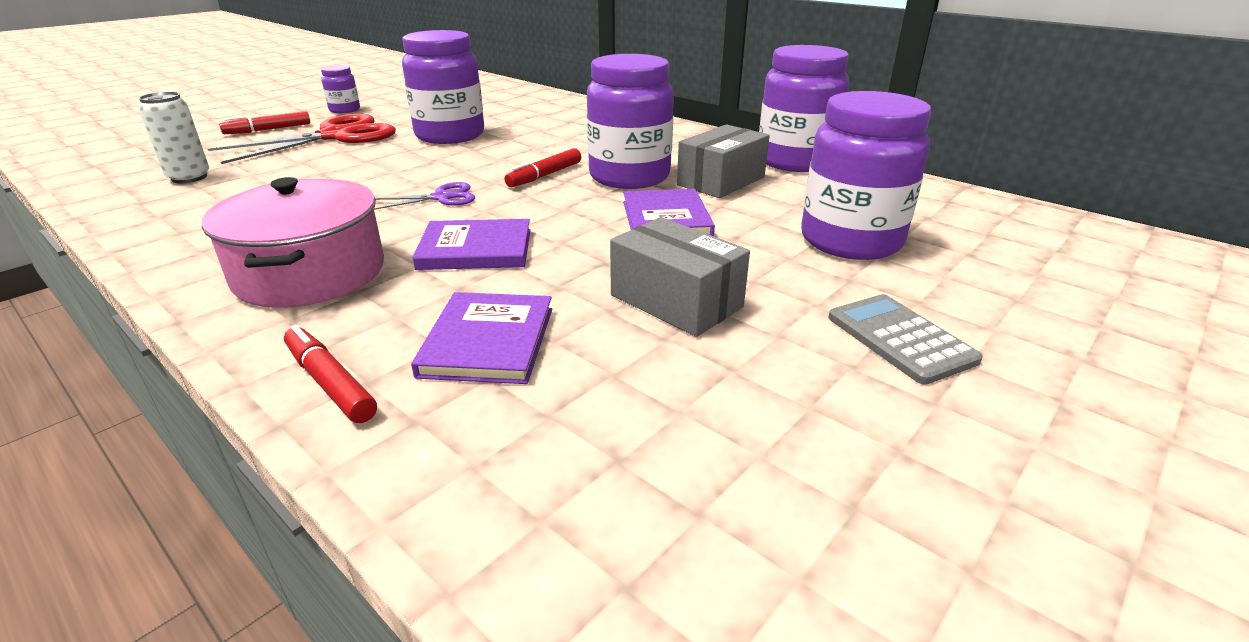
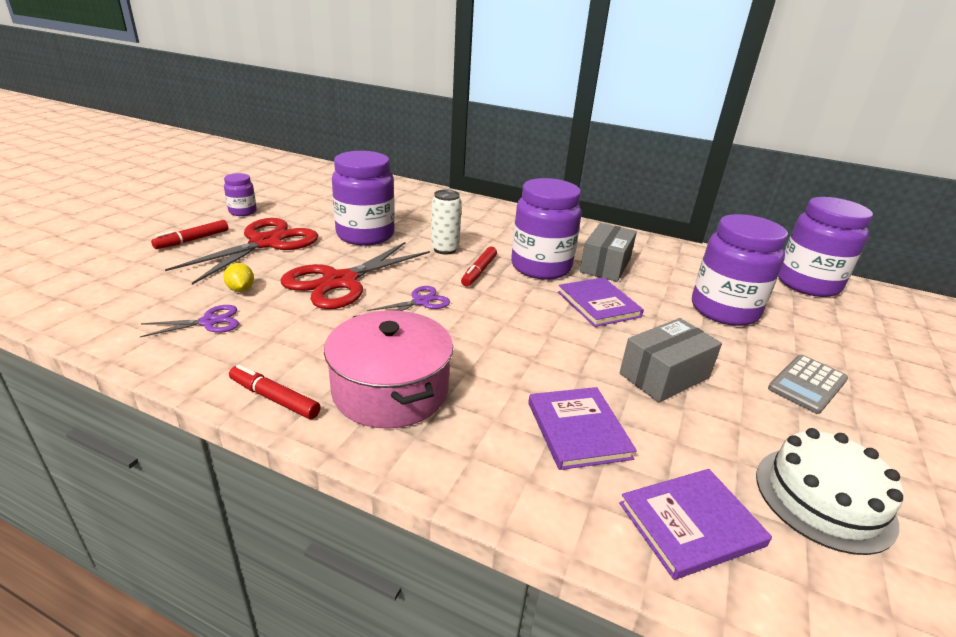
camera: 20 degrees left, 0 degrees up
(189, 177) = (174, 303): white can -> white can (445, 249)
(201, 196) = (209, 322): none -> purple scissors
(264, 172) = (241, 289): none -> yellow lemon
(330, 383) = (505, 485): red marker -> red marker (274, 398)
(374, 173) = (340, 281): none -> red scissors
(475, 249) = (494, 349): purple book -> purple book (691, 524)
(676, 301) = (664, 376): grey box -> grey box turned 60 degrees counterclockwise
(776, 480) = (824, 498): none -> white cake
(795, 161) = (637, 242): purple jar -> purple jar (807, 284)
(900, 339) = (807, 384): grey calculator -> grey calculator turned 90 degrees counterclockwise

